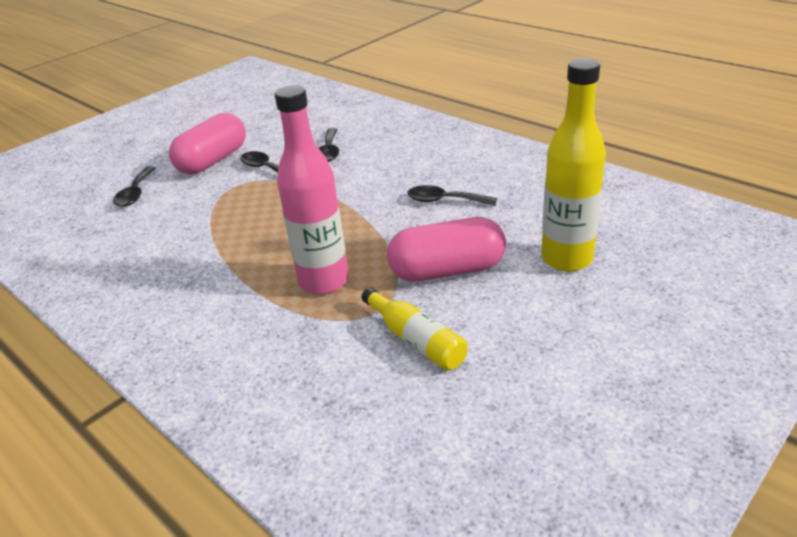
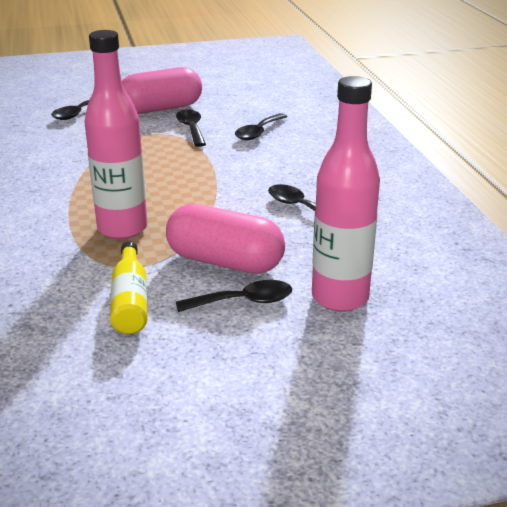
camera: 30 degrees right, 5 degrees down
(504, 296) = (243, 301): none -> black spoon
(567, 259) = (340, 298): yellow bottle -> pink bottle

